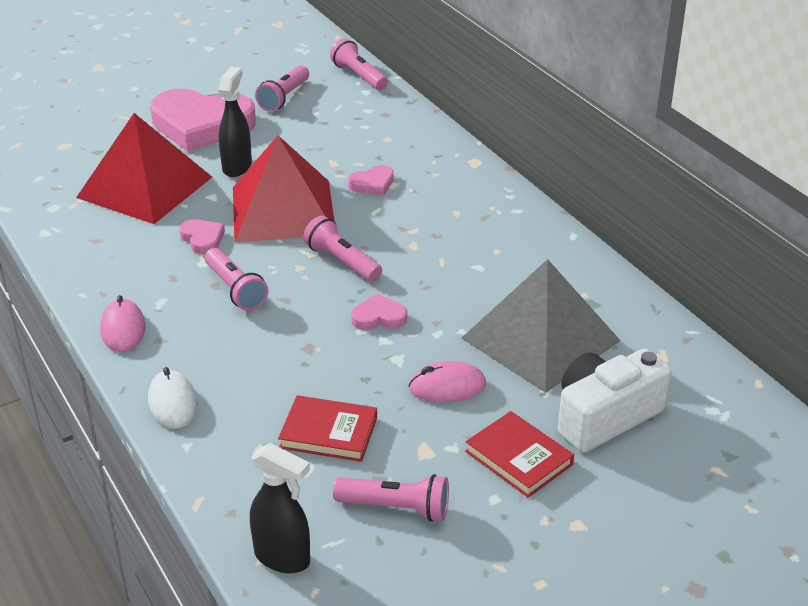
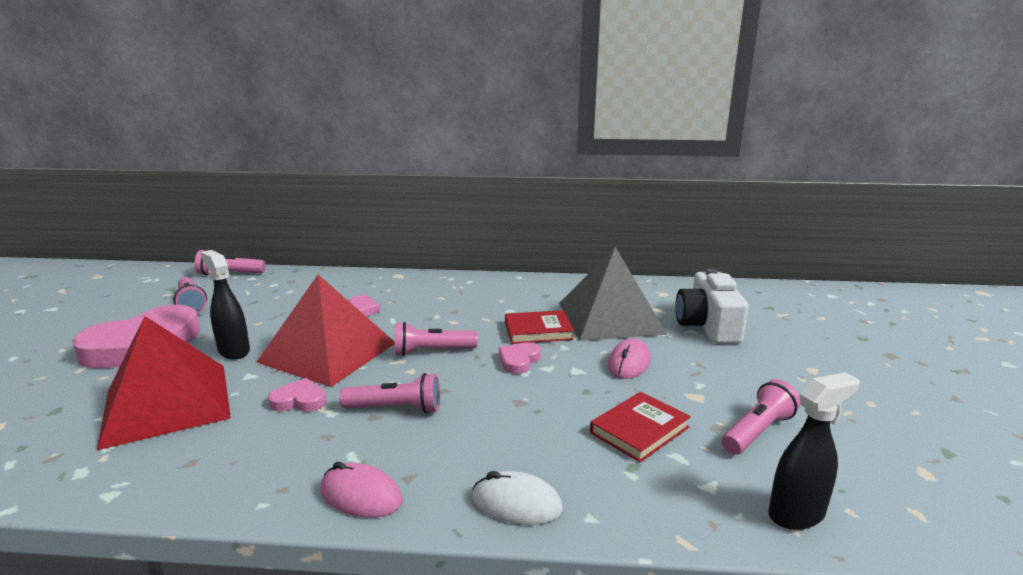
camera: 55 degrees left, 15 degrees down
(519, 458) = (729, 365): red book -> red book (538, 331)

